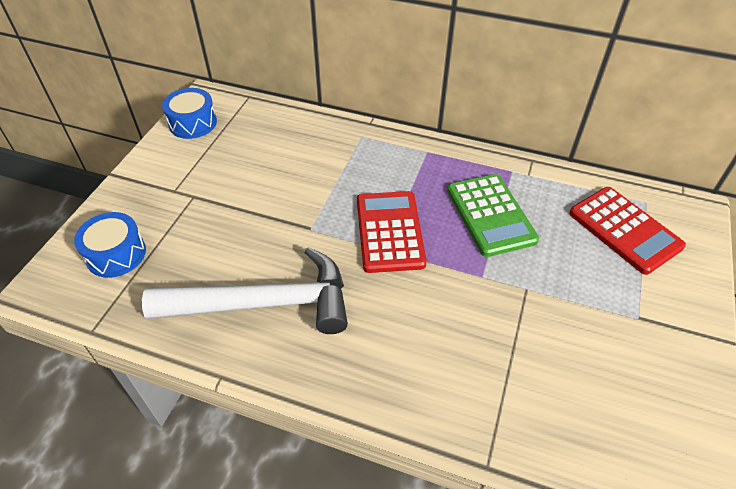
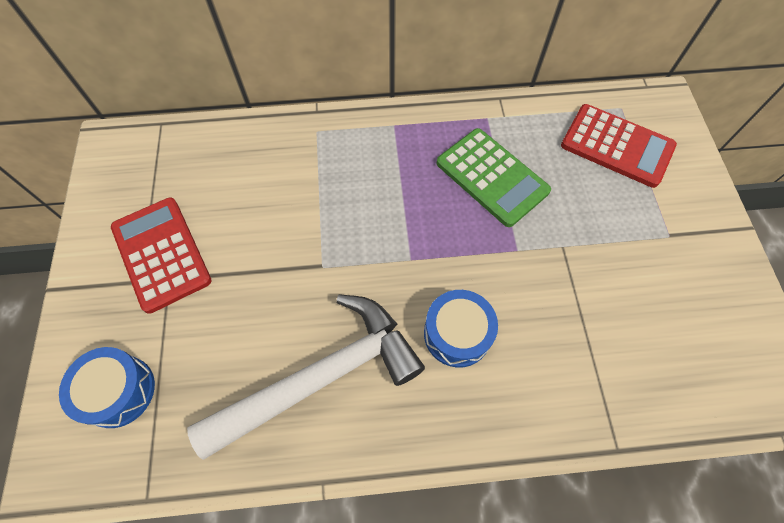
camera: 25 degrees left, 15 degrees up
(193, 123) = (112, 183): blue drum -> blue drum (457, 334)
(390, 231) = (405, 236): red calculator -> red calculator (161, 254)

